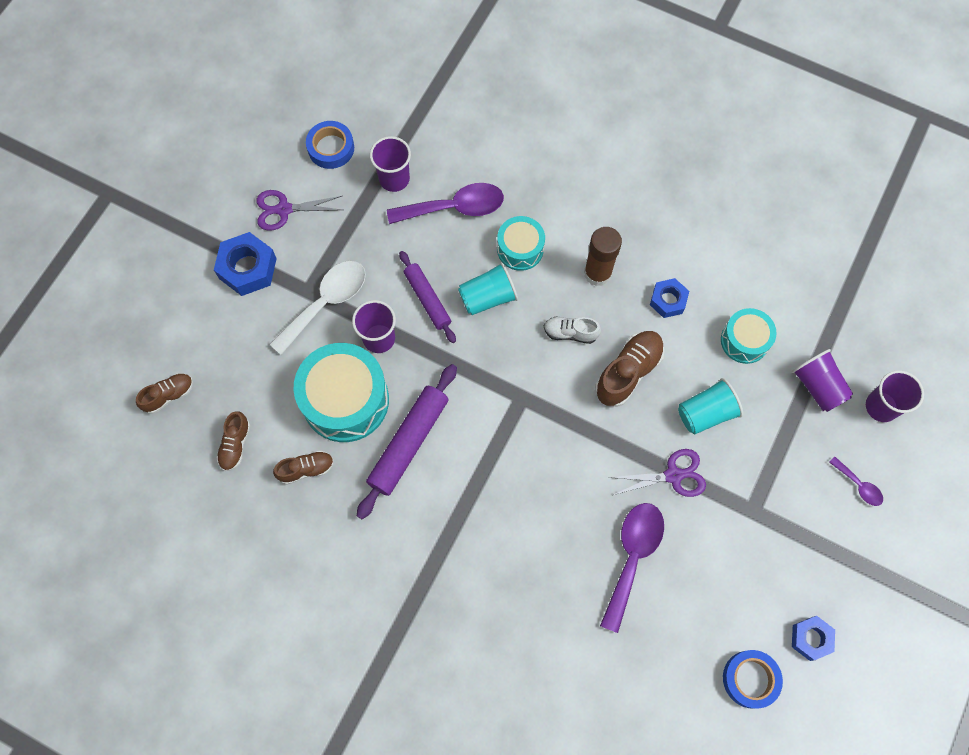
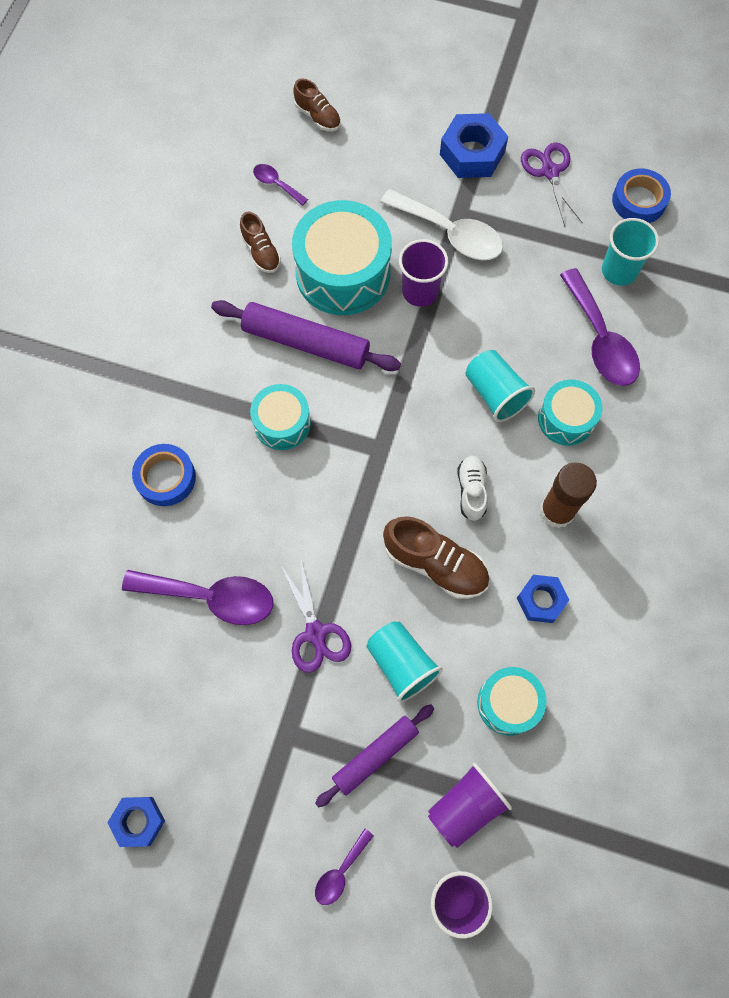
camera: 80 degrees right, 0 degrees up
(235, 445) = (276, 184): brown shoe -> purple spoon
(394, 179) = (619, 271): purple cup -> turquoise cup
(427, 299) = (478, 331): purple rolling pin -> purple rolling pin (375, 755)
(483, 475) = (282, 423): none -> turquoise drum
(750, 679) = (84, 750): blue tape -> blue tape (166, 477)

